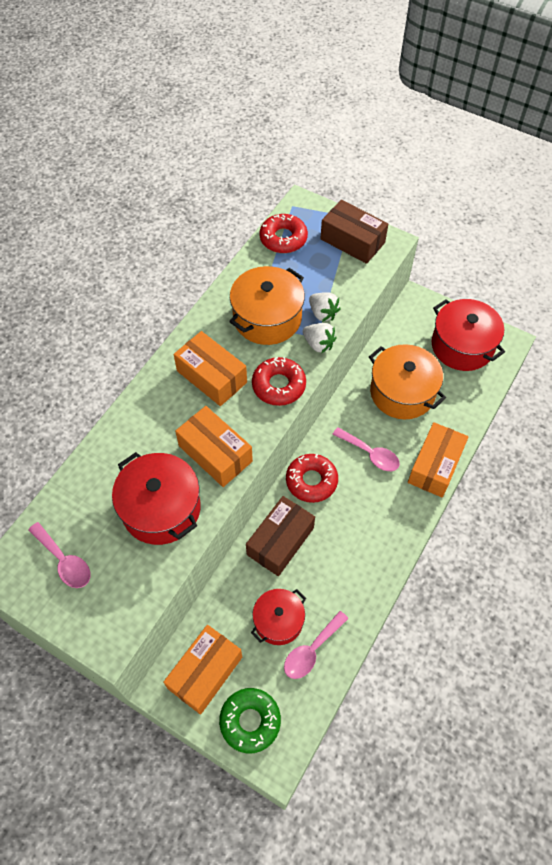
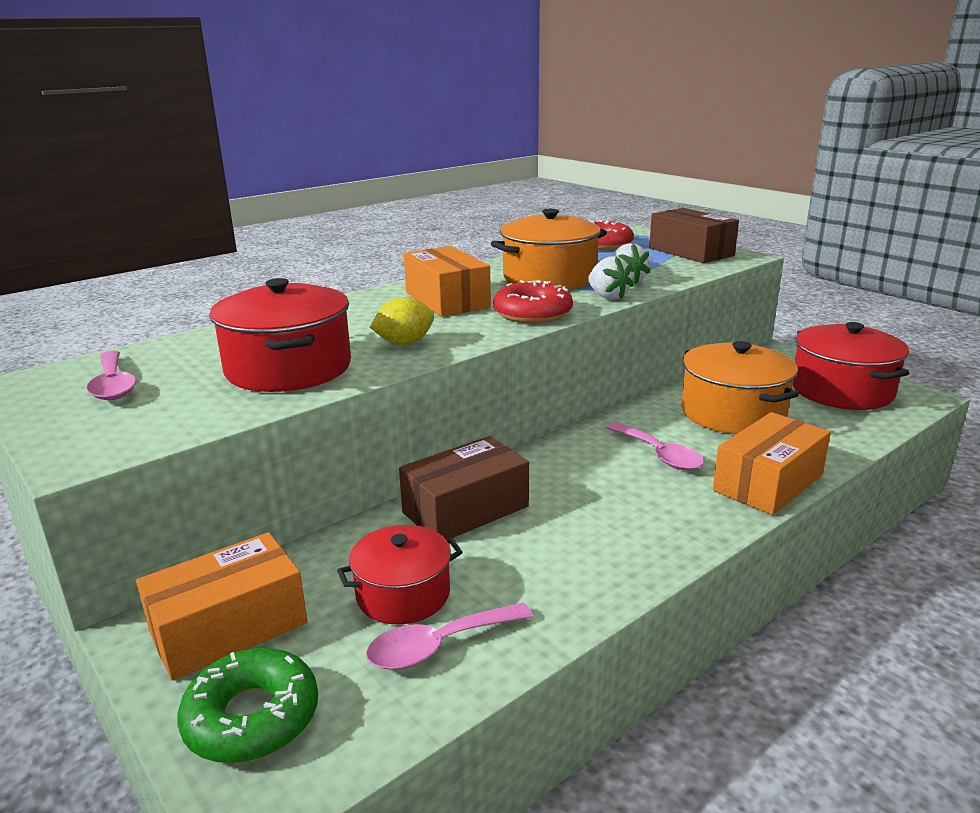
camera: 20 degrees right, 35 degrees down
(215, 453) = (404, 343): orange box -> yellow lemon
(311, 481) = (551, 463): red donut -> none

